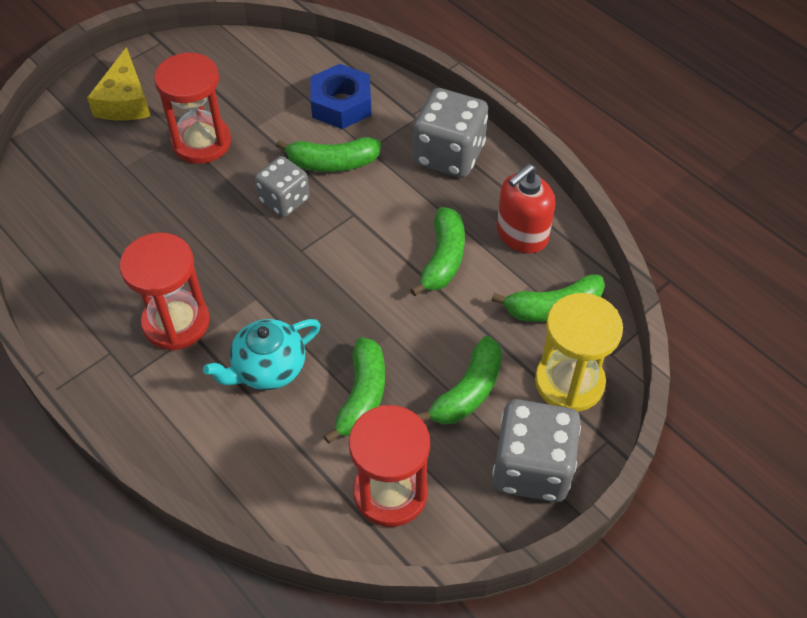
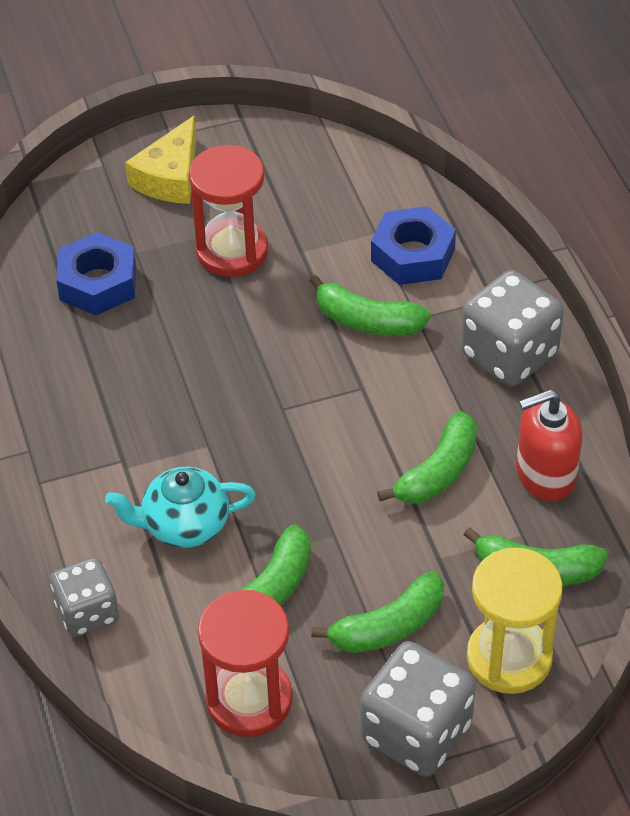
camera: 25 degrees right, 5 degrees down
(104, 199) = (98, 283): none -> blue nut
(176, 322) = (111, 442): red hourglass -> none
(284, 200) = (292, 346): grey dice -> grey dice (87, 612)

